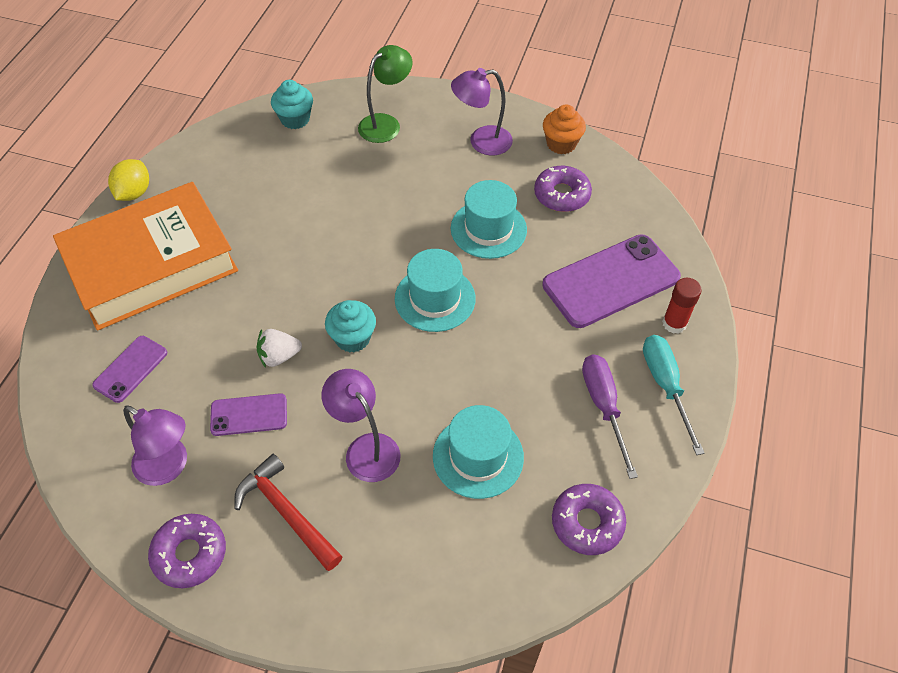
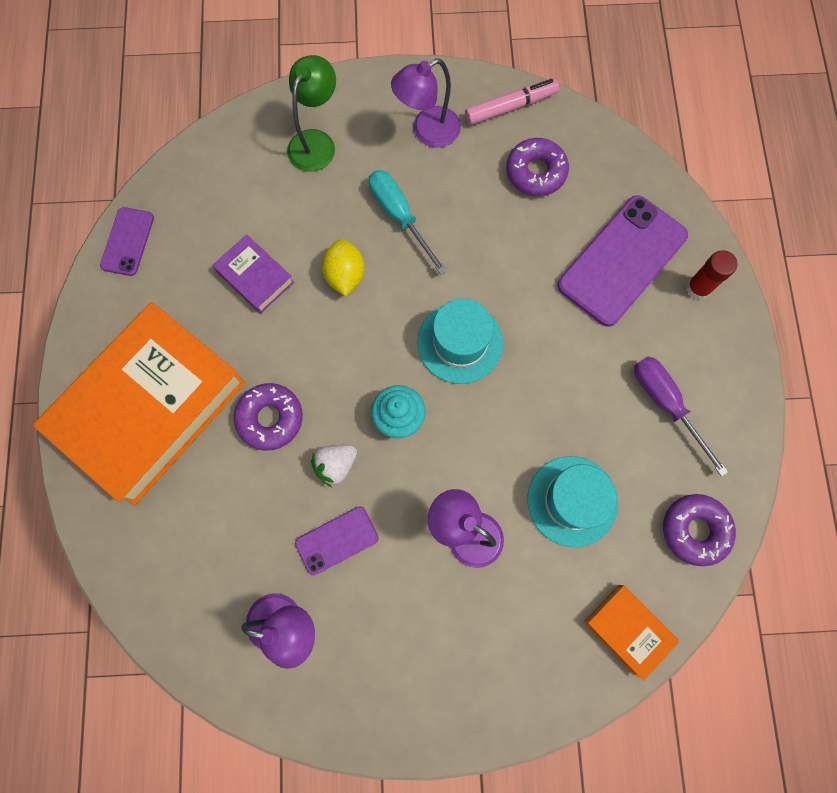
camera: 20 degrees left, 20 degrees up
(130, 369) = (193, 535): purple phone -> purple phone (127, 241)
(134, 193) = (84, 325): yellow lemon -> yellow lemon (345, 275)
(190, 554) = (351, 703): purple donut -> purple donut (270, 418)
(286, 512) = (421, 627): red hammer -> none
(287, 200) = (255, 277): none -> purple book
(295, 119) = (214, 169): turquoise cupcake -> none
(482, 588) = (628, 630): none -> orange book
(488, 229) = (479, 240): turquoise hat -> none
(561, 144) = (510, 107): orange cupcake -> pink marker
(665, 386) = (714, 361): turquoise screwdriver -> turquoise screwdriver (399, 216)

